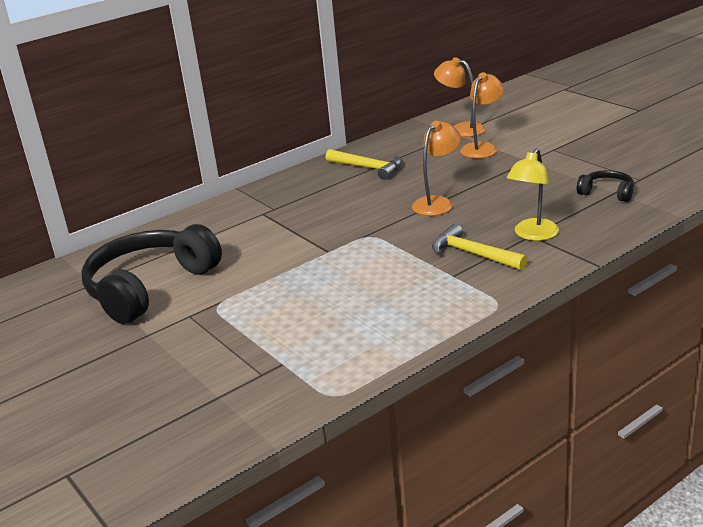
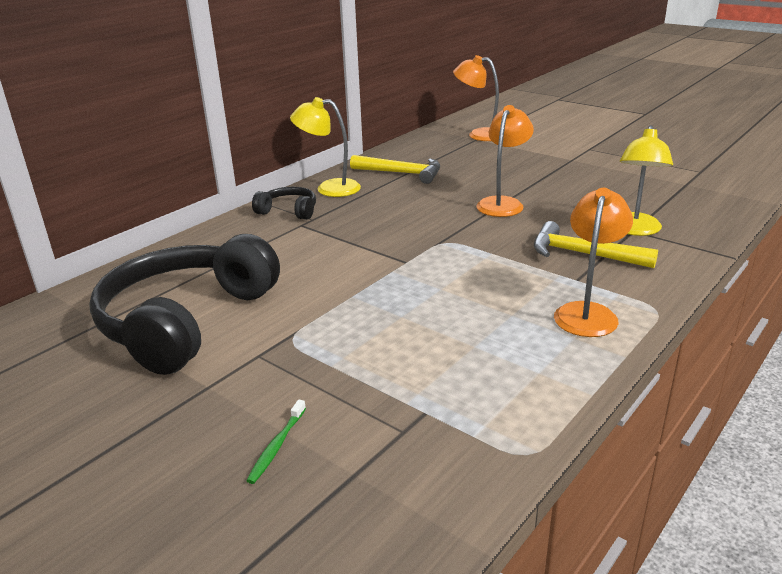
camera: 15 degrees left, 0 degrees up
(177, 376) = (276, 446): none -> green toothbrush
(300, 180) = (329, 188): none -> yellow lamp
(482, 148) = (514, 150): orange lamp -> orange lamp (587, 312)
(607, 193) = (679, 185): black headphones -> black headphones (288, 211)

